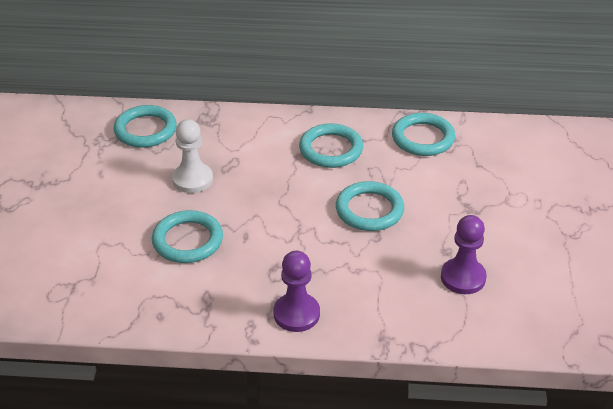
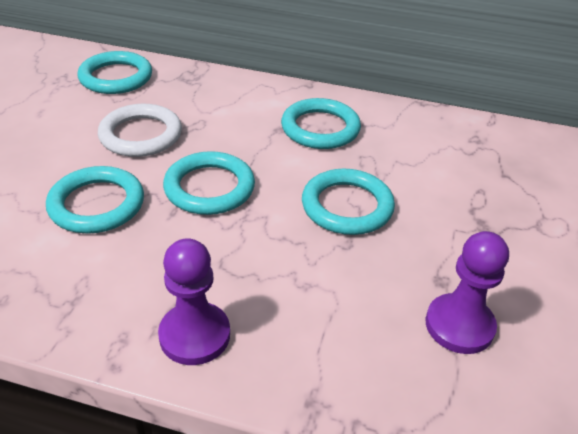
camera: 10 degrees right, 0 degrees up
(192, 179) = (141, 135): white pawn -> white ring
(423, 138) = (438, 133): turquoise ring -> turquoise ring (209, 188)

